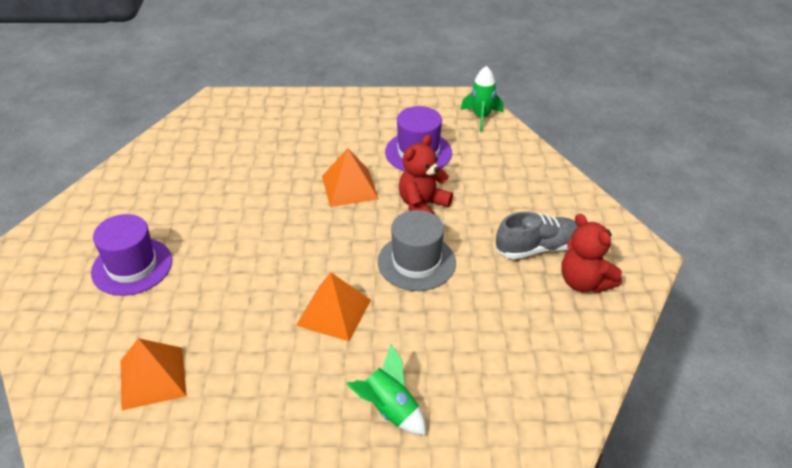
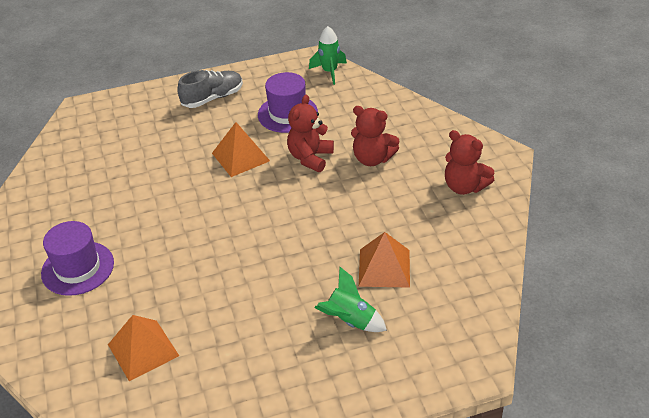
camera: 15 degrees left, 0 degrees up
(333, 312) = (272, 260): orange pyramid -> orange pyramid (384, 267)
(416, 262) = (324, 204): grey hat -> none
(490, 223) = (372, 159): none -> red teddy bear
(537, 248) = (417, 169): grey shoe -> grey shoe (212, 98)

